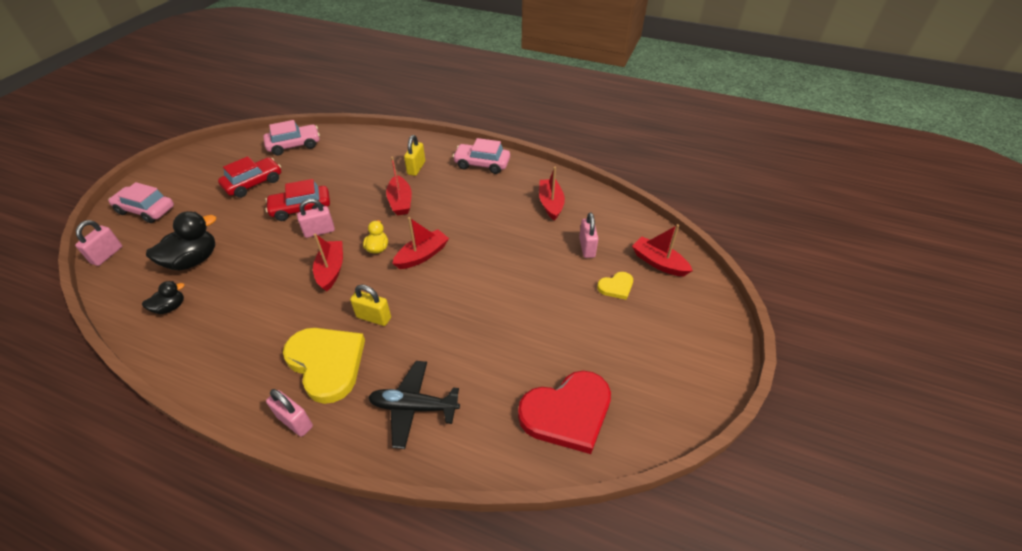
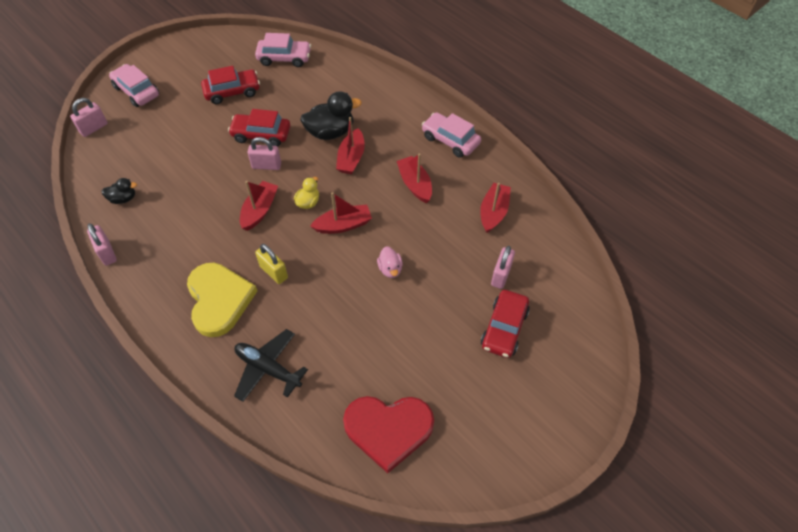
camera: 25 degrees right, 10 degrees up
(193, 260) = (155, 158): black duck -> black duck (330, 132)
(295, 421) = (175, 341): pink padlock -> pink padlock (107, 253)
(416, 168) = (384, 123): yellow padlock -> none
(487, 276) = (390, 269): none -> pink duck
(616, 287) = (504, 328): yellow heart -> red car
(658, 263) = (562, 320): red boat -> red boat (415, 184)

